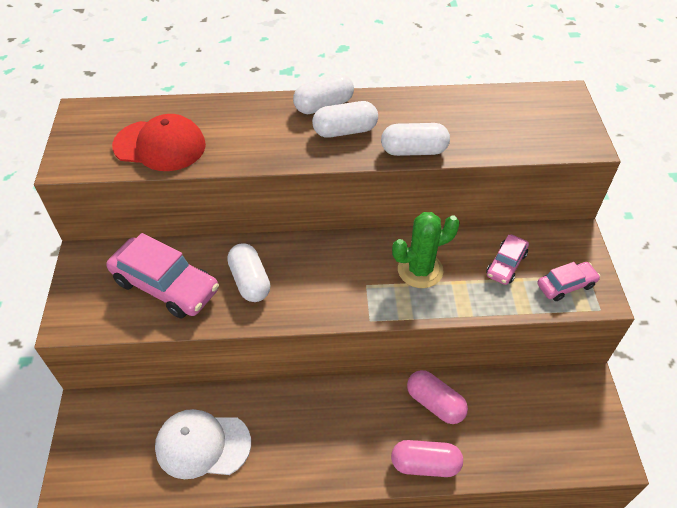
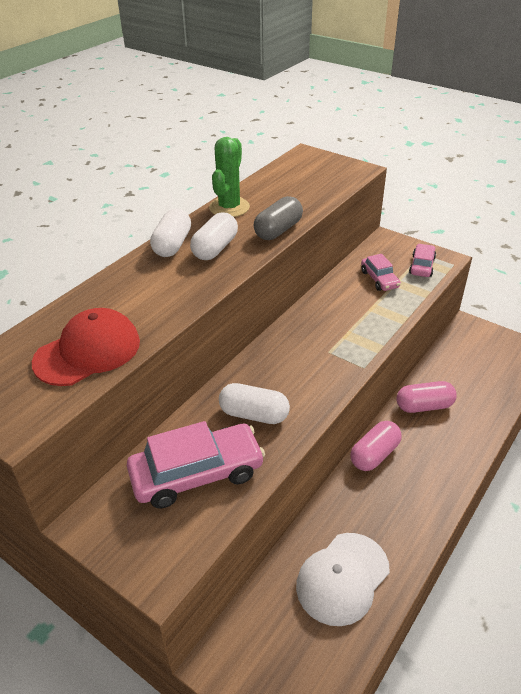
camera: 50 degrees left, 10 degrees down
(414, 151) = (278, 230): white capsule -> grey capsule
(420, 270) = (343, 318): green cactus -> green cactus (229, 207)
(425, 464) = (470, 441): pink capsule -> pink capsule (374, 454)

